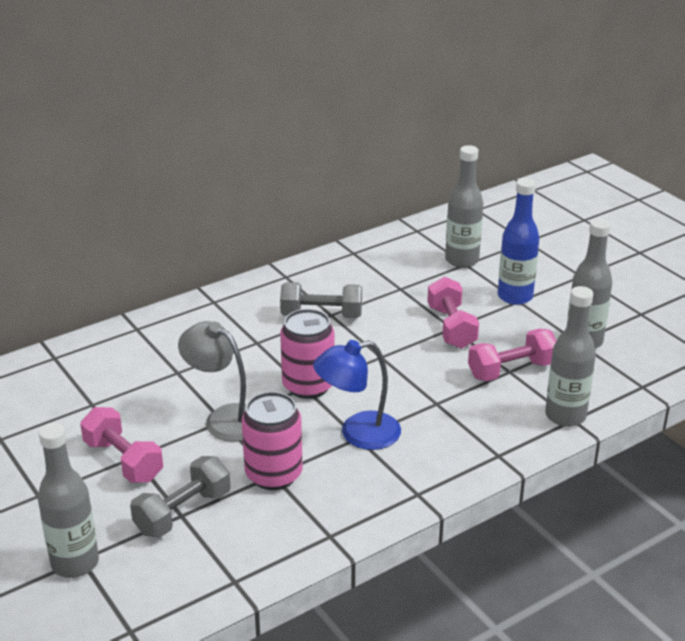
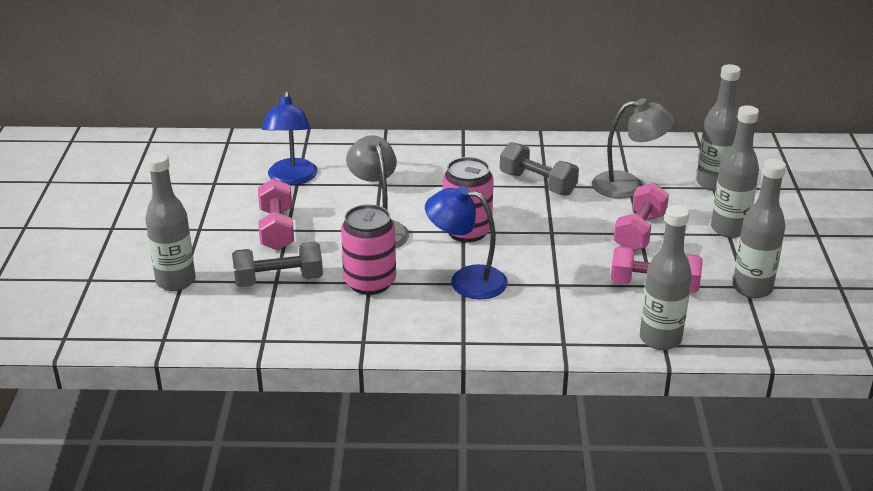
camera: 35 degrees right, 0 degrees up
(80, 401) = (291, 178): none -> blue lamp
(398, 288) = (628, 185): none -> grey lamp
(515, 296) = (729, 229): blue bottle -> grey bottle

